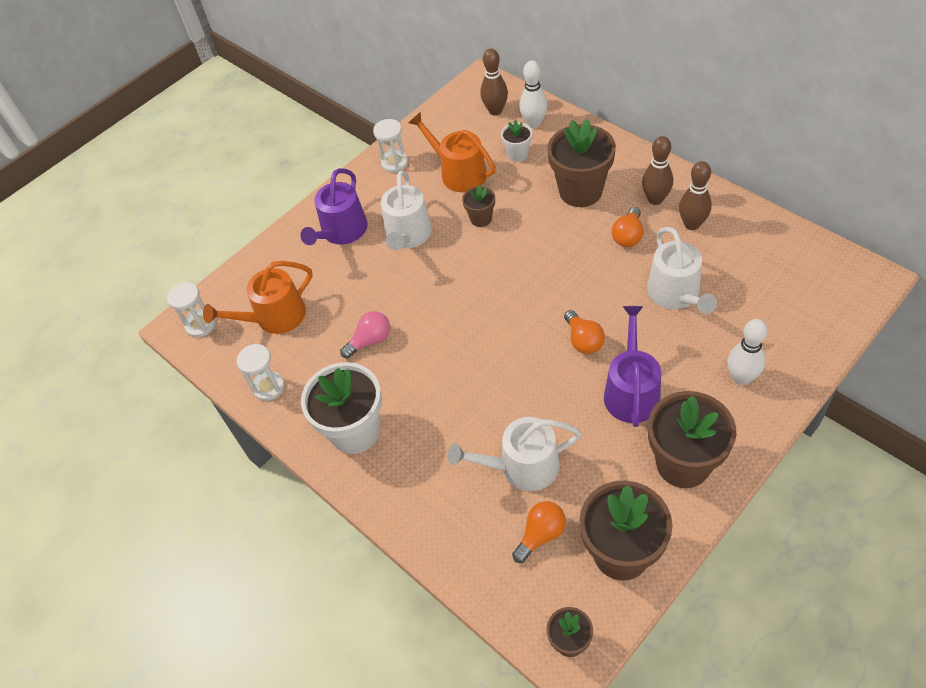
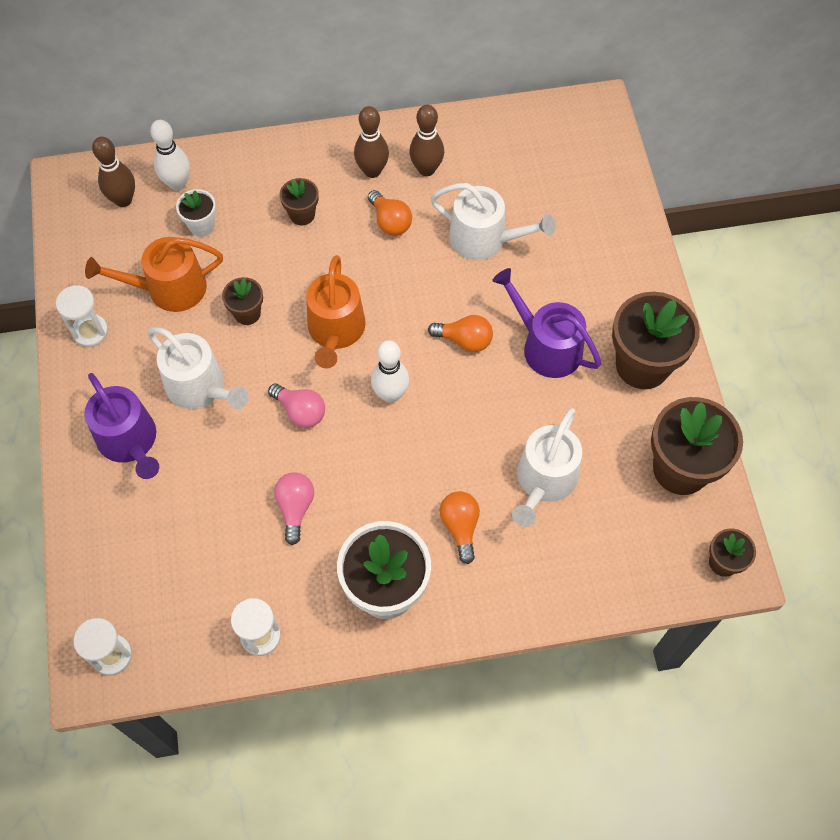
camera: 60 degrees left, 10 degrees up
(274, 317) = (177, 576): orange watering can -> orange watering can (335, 331)
(439, 294) = (300, 411): none -> pink light bulb
(541, 534) = (618, 514): orange light bulb -> orange light bulb (460, 527)
(580, 191) = (302, 215): brown flower pot -> brown flower pot, size x0.50
(741, 378) = (604, 264): white bowling pin -> white bowling pin (390, 394)

